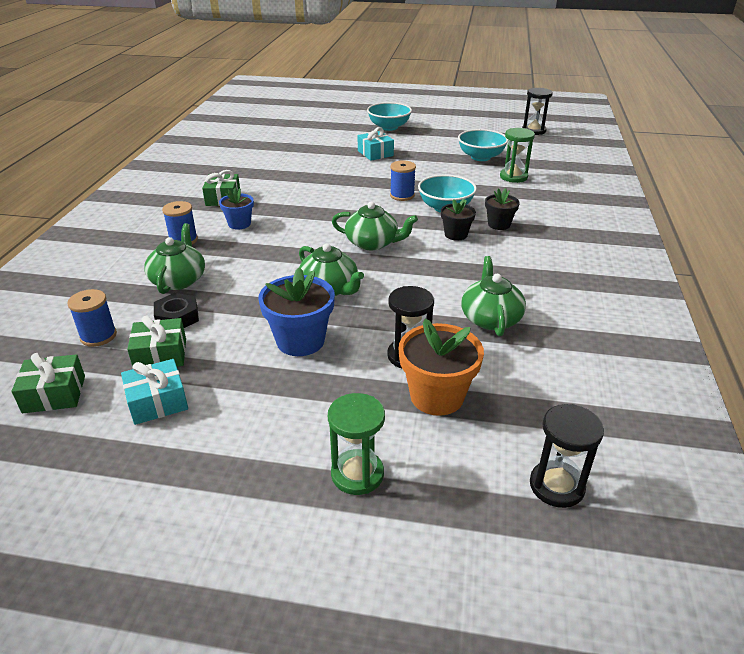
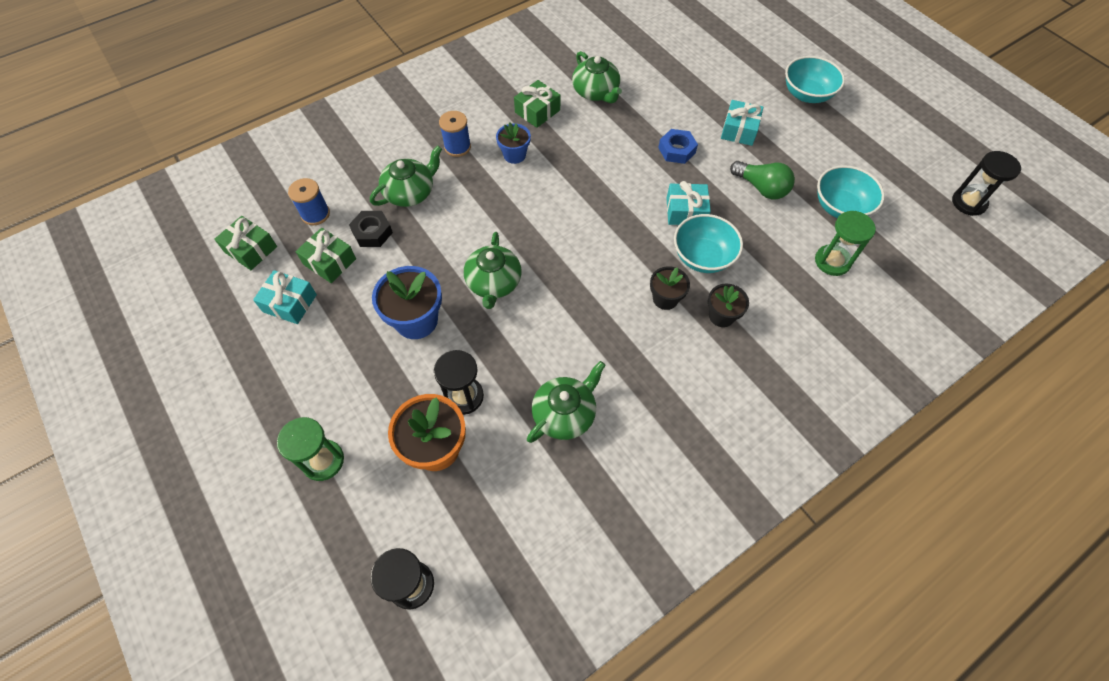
camera: 45 degrees right, 25 degrees up
(352, 175) = (676, 150): none -> blue nut
(373, 243) = (585, 256): green teapot -> green teapot (596, 92)
(402, 195) = (685, 211): blue spool -> turquoise gift
(428, 168) = (761, 188): none -> green light bulb

